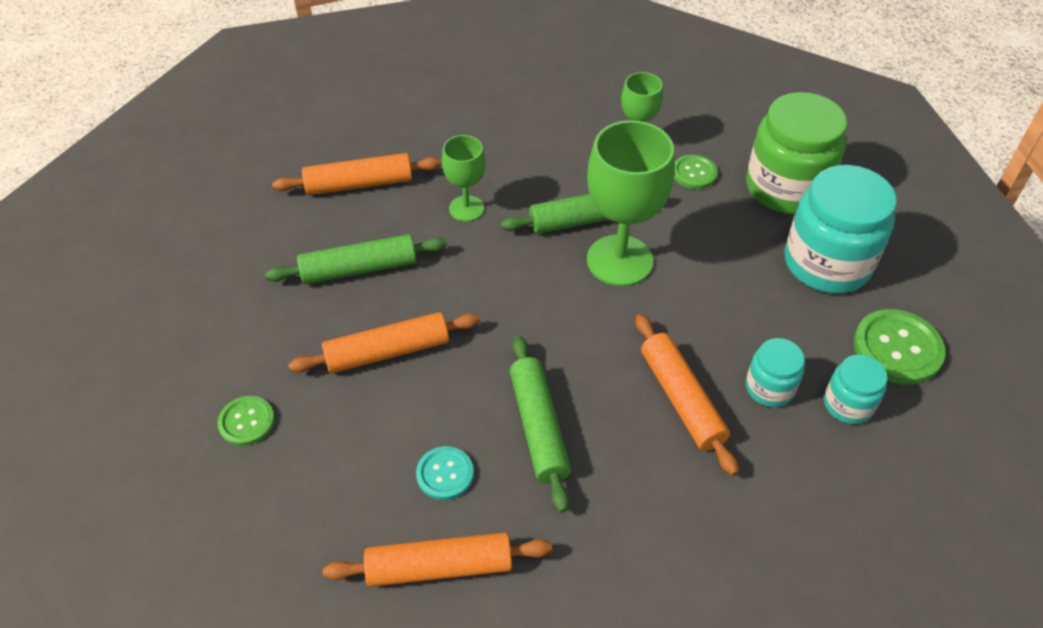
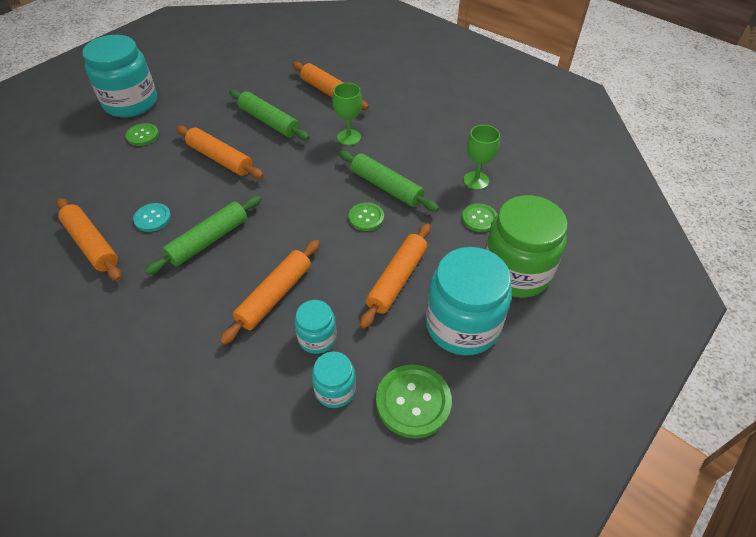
camera: 55 degrees right, 0 degrees up
(146, 408) = (131, 103): none -> turquoise jar
(619, 260) = (366, 217): green goblet -> green button
(732, 281) = (397, 279): none -> orange rolling pin

